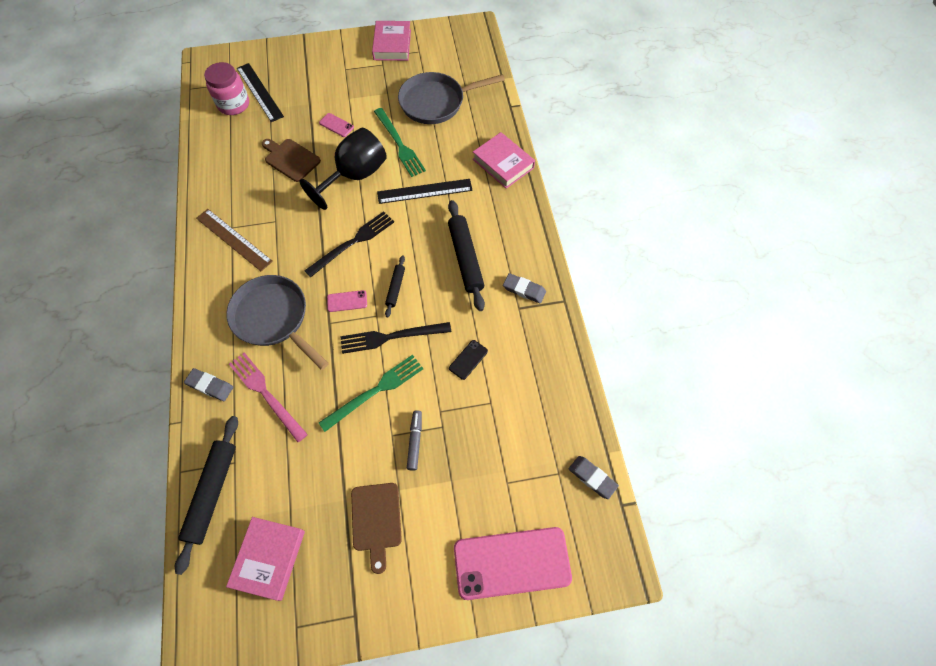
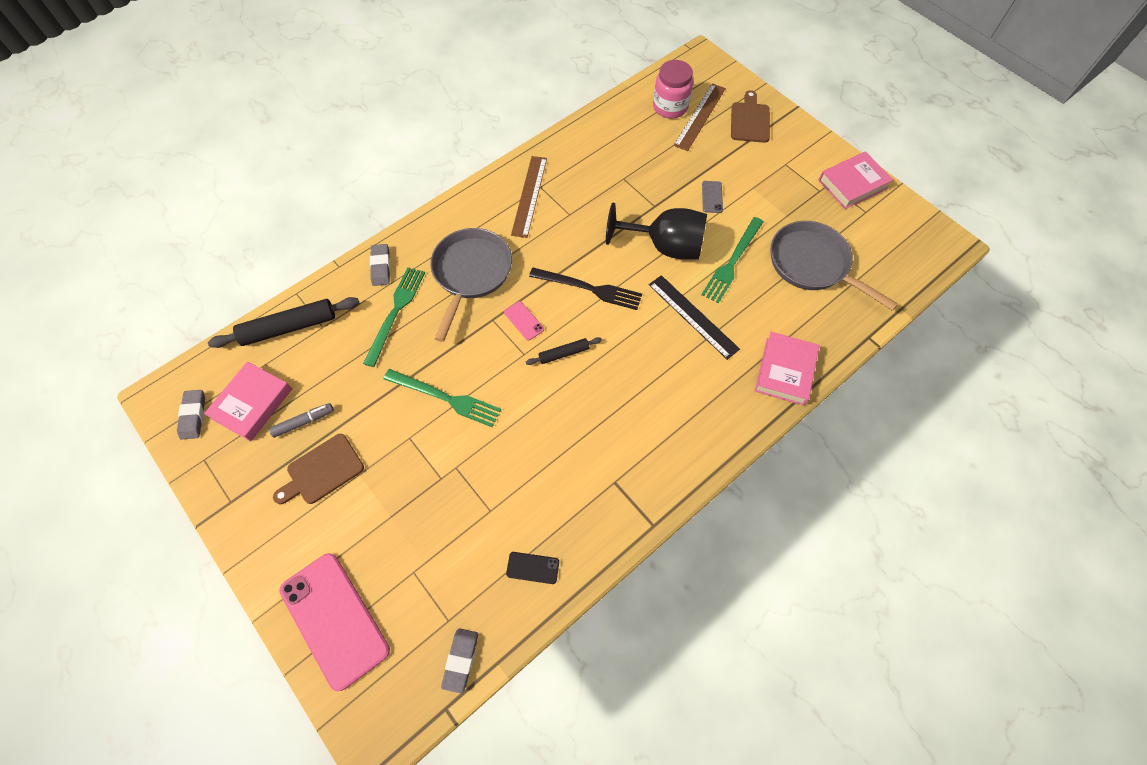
camera: 60 degrees right, 0 degrees up
(259, 92) = (700, 116): black ruler -> brown ruler
(266, 394) = (396, 312): pink fork -> green fork
(269, 558) = (252, 403): pink book -> pink book turned 45 degrees counterclockwise
(290, 159) = (644, 185): brown cutting board -> brown cutting board (750, 120)
(336, 125) = (712, 197): pink phone -> grey phone
(391, 337) = (509, 380): black fork -> none
(415, 441) = (413, 461): grey marker -> grey marker (303, 422)
(465, 258) = (639, 398): black rolling pin -> none
(468, 359) = (525, 463): black phone -> black phone (533, 568)
(524, 290) = (640, 476): grey eraser -> grey eraser (193, 416)

